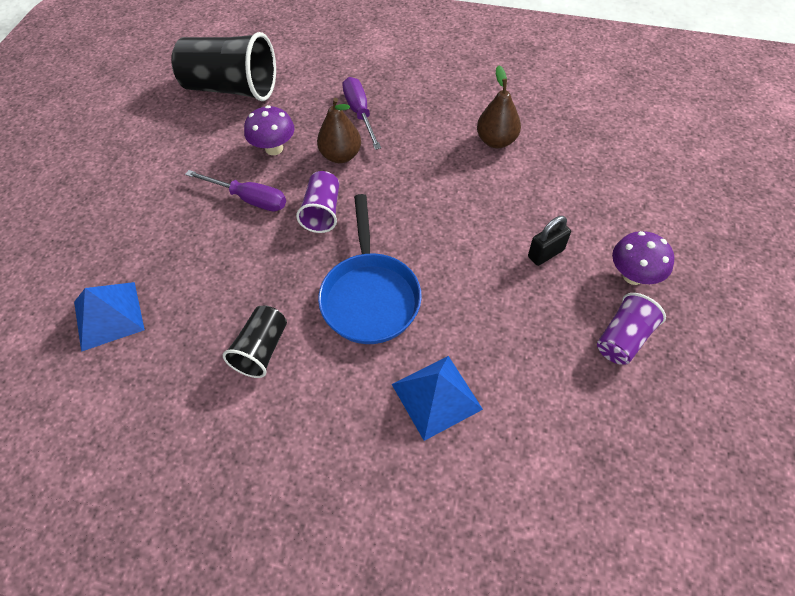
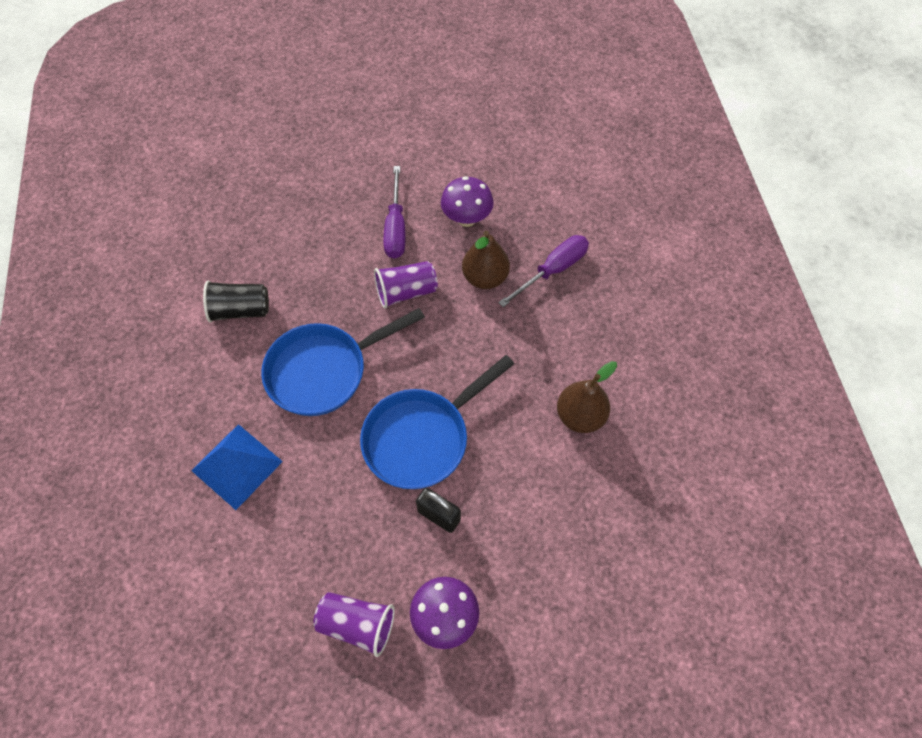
camera: 65 degrees right, 5 degrees up
(108, 315) = (237, 190): blue pyramid -> none
(232, 88) = (528, 149): black cup -> none
(471, 243) = (422, 437): none -> blue pan

